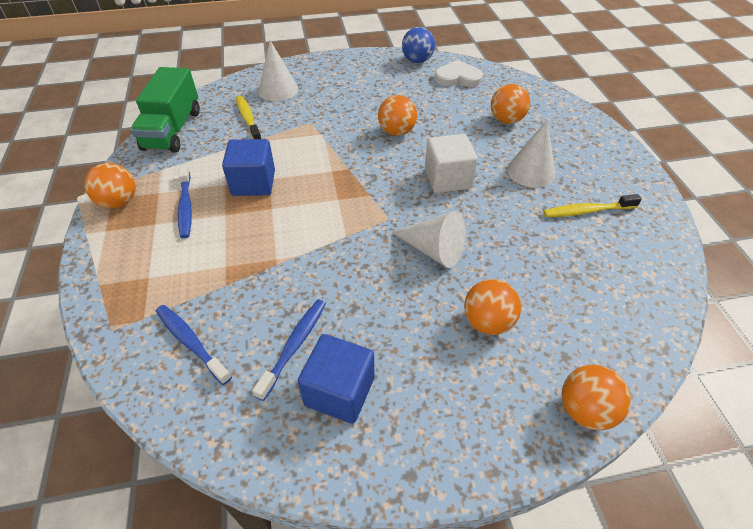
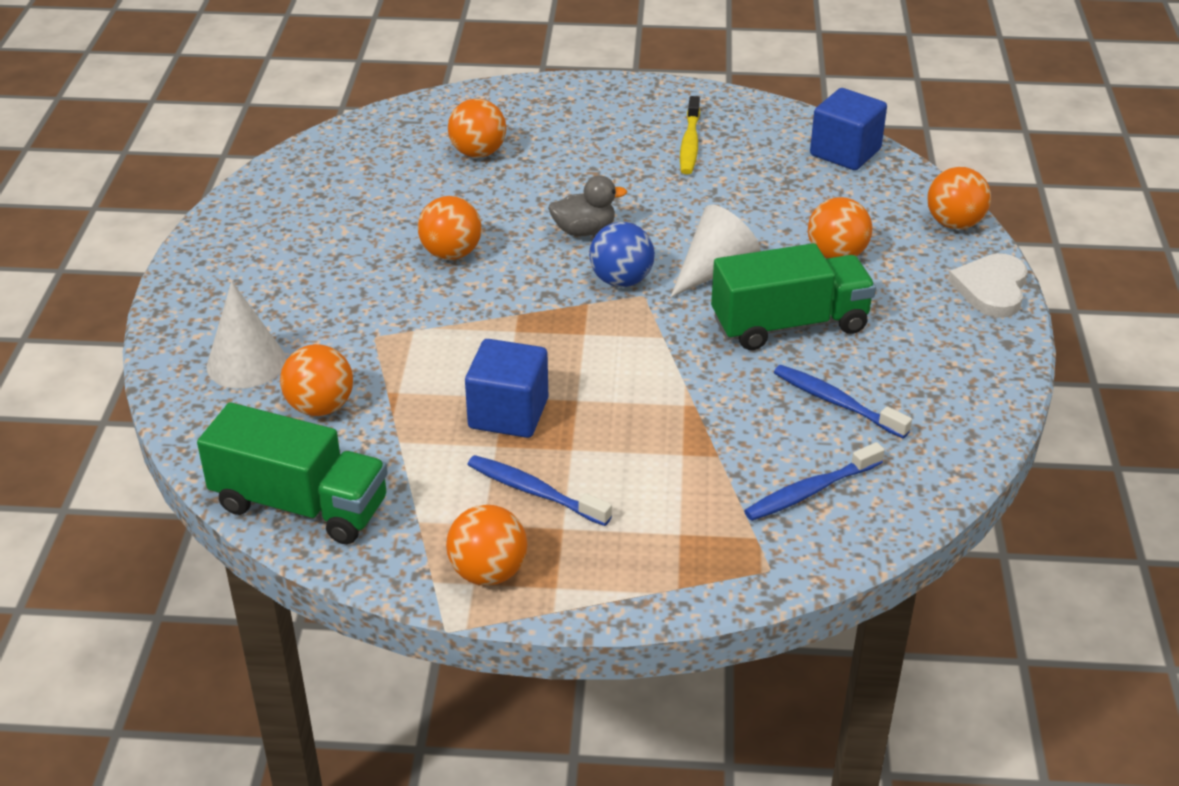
camera: 75 degrees left, 10 degrees down
(185, 206) = (534, 491): blue toothbrush -> blue toothbrush turned 150 degrees counterclockwise
(248, 119) = (320, 407): yellow toothbrush -> orange ball
(339, 391) = (905, 375): blue cube -> blue cube (845, 152)
(382, 303) = (789, 324): none -> green truck
(417, 61) = (257, 196): blue ball -> blue ball (621, 280)
(447, 179) = (584, 231): white cube -> grey duck
(457, 77) = (338, 168): white heart -> white heart (991, 289)
(531, 171) = (600, 162): white cone -> none

